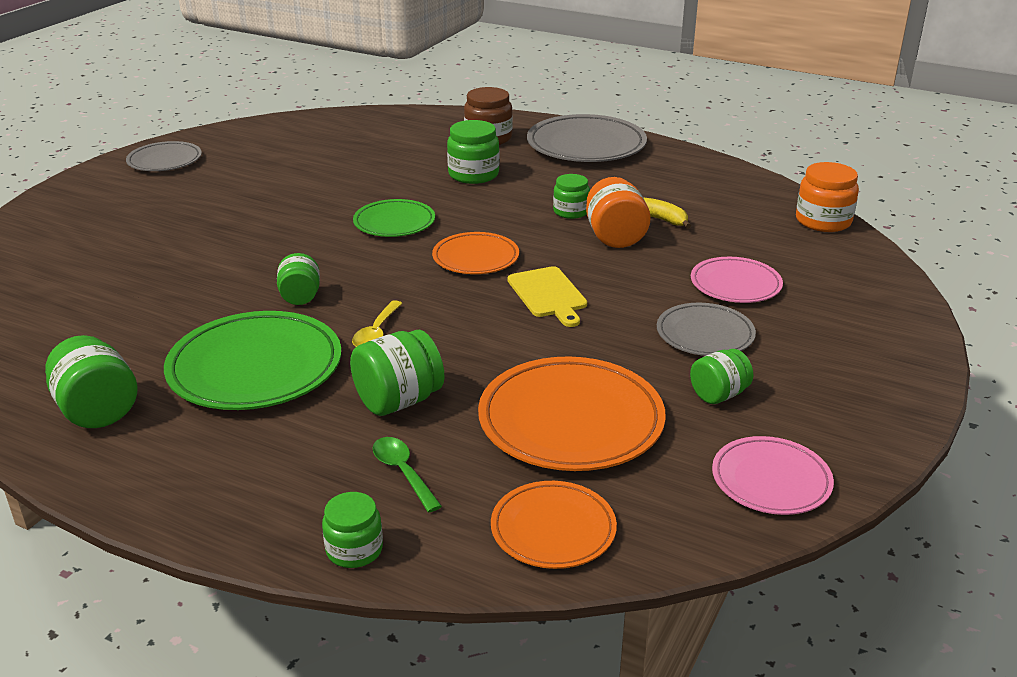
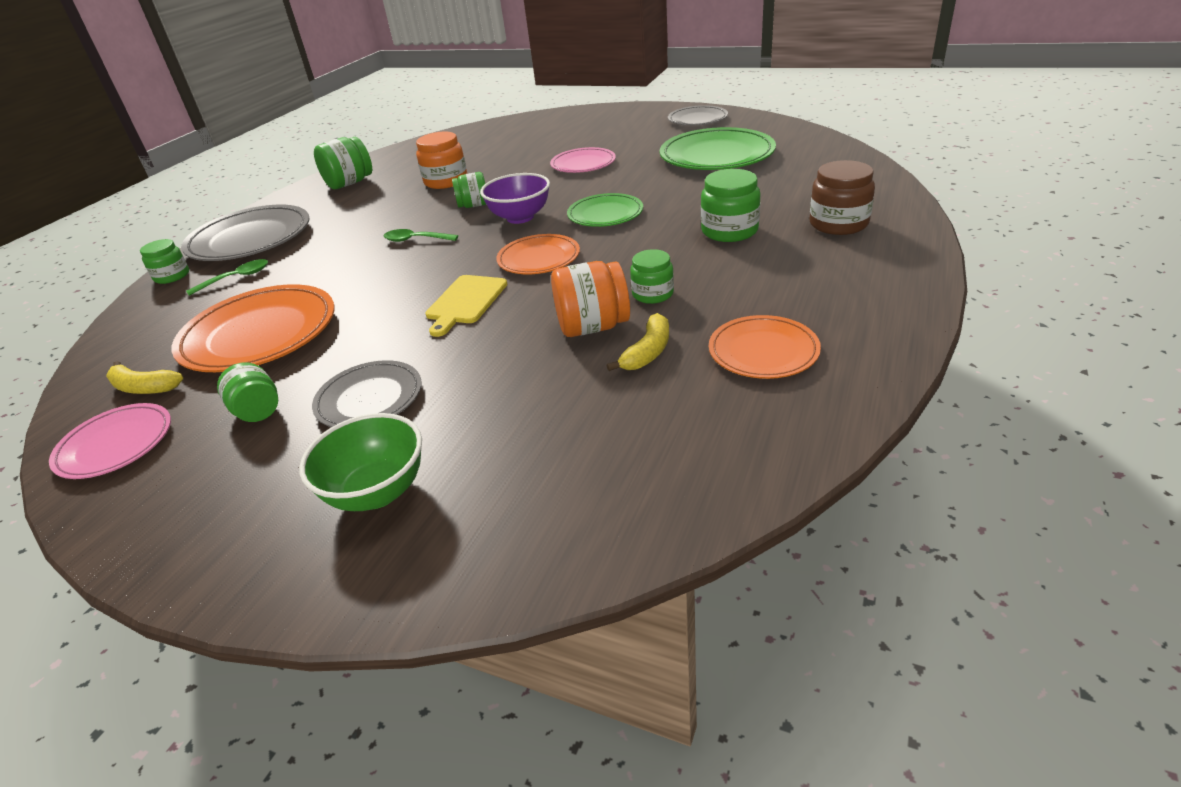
camera: 90 degrees right, 5 degrees up
(255, 367) = (380, 211): green plate -> green plate (716, 156)
(363, 267) = (520, 217): none -> purple bowl
(376, 332) = (415, 240): yellow spoon -> green spoon
(398, 401) = (320, 263): green jar -> none
(548, 294) = (465, 302): yellow cutting board -> yellow cutting board turned 45 degrees counterclockwise
(553, 529) = (138, 340): orange plate -> orange plate (763, 351)
(586, 145) = (861, 283): grey plate -> grey plate (250, 239)
(668, 489) = (144, 388): none -> yellow banana
(735, 284) = (475, 419): pink plate -> pink plate (583, 164)
(820, 320) = (377, 492): none -> green bowl
(823, 221) = (679, 511): orange jar -> orange jar (446, 181)

